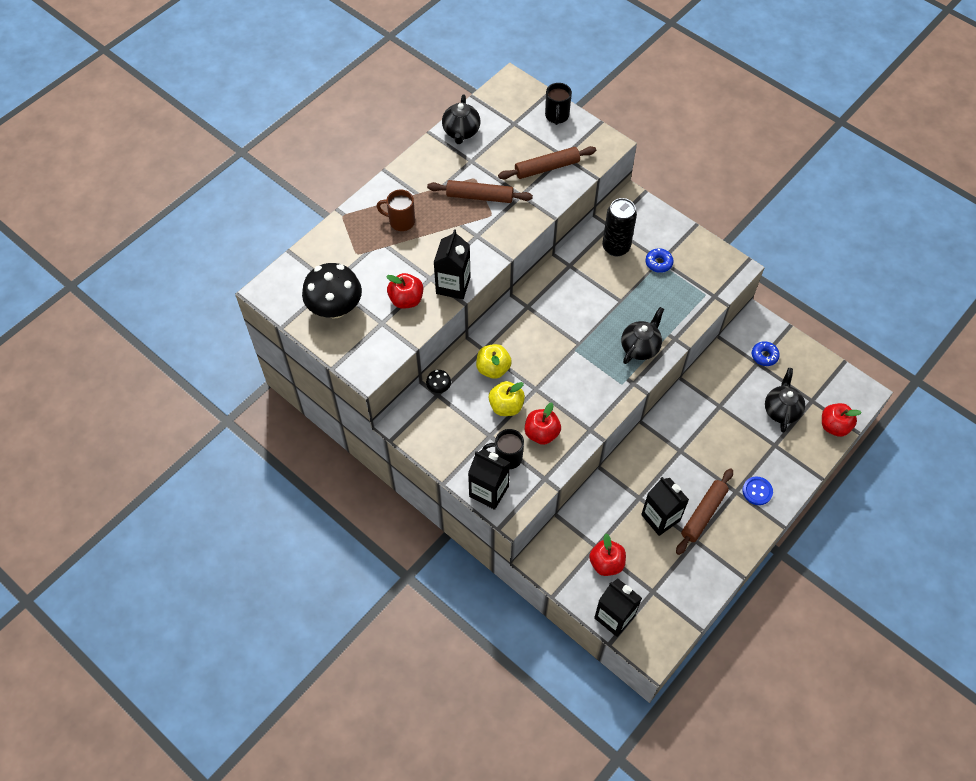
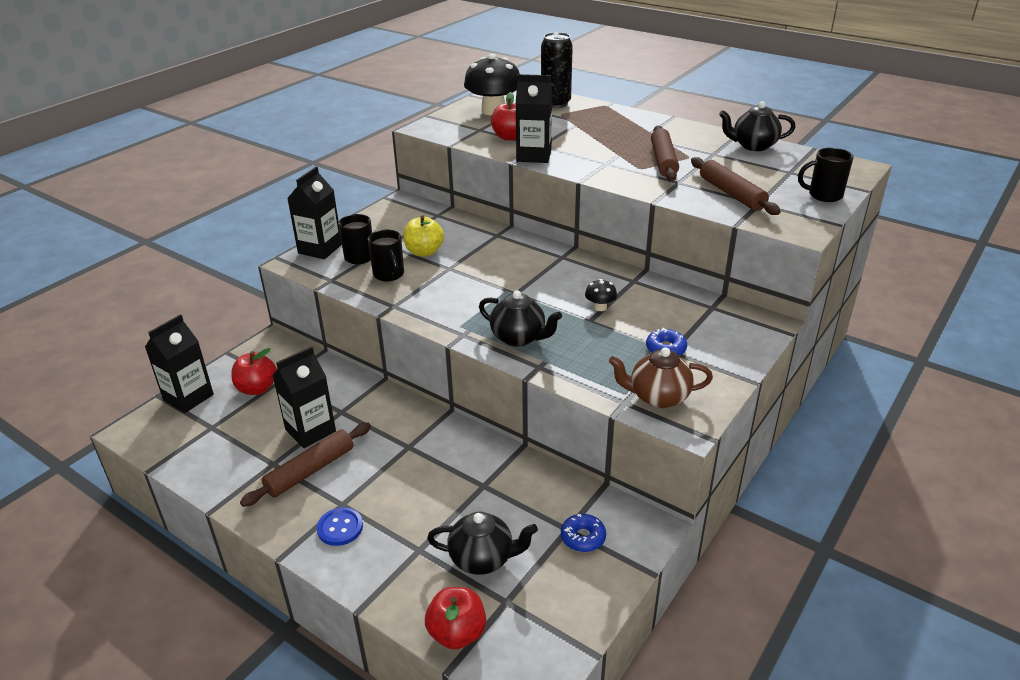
camera: 85 degrees right, 25 degrees down
(401, 221) = (609, 128): brown mug -> none
(439, 387) = (445, 215): black mushroom -> black mushroom (600, 307)
(493, 369) = (472, 242): yellow apple -> none
(541, 433) = (389, 275): red apple -> black mug
(616, 247) = (678, 313): black can -> black can (555, 103)
(703, 514) = (310, 471): brown rolling pin -> brown rolling pin turned 75 degrees counterclockwise
(710, 277) = (658, 397): none -> brown teapot

